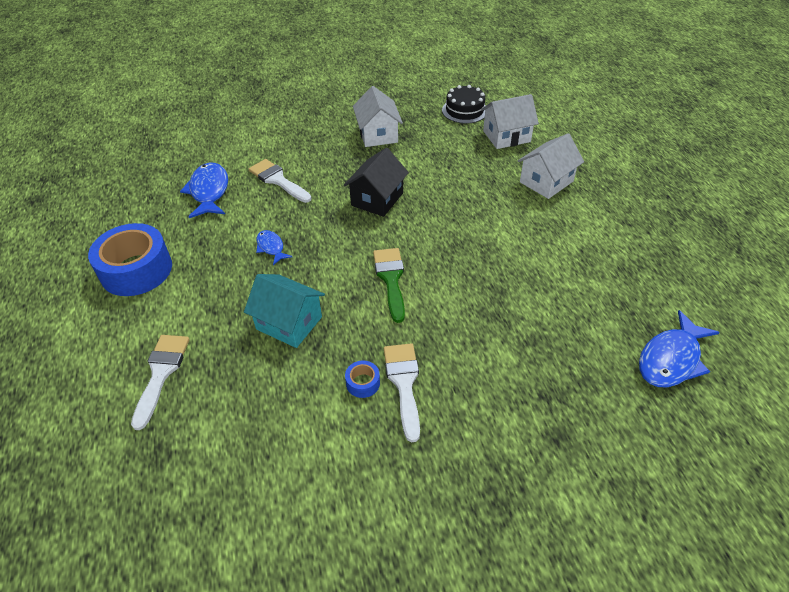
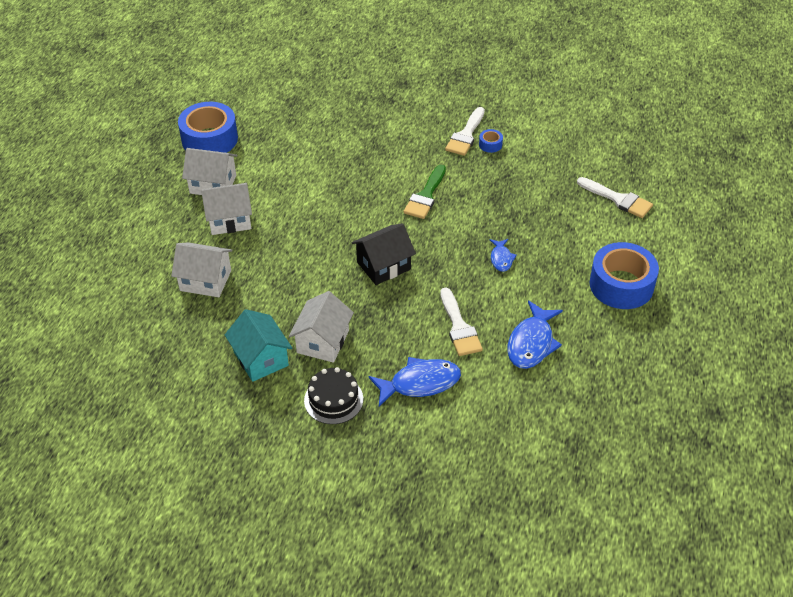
camera: 150 degrees left, 0 degrees up
(161, 373) = (618, 199): white brush -> white brush turned 90 degrees counterclockwise
(289, 323) = (517, 196): turquoise house -> turquoise house (261, 358)
(464, 110) = (207, 333): black cake -> black cake (333, 400)
(601, 203) = (213, 184): none -> white house
(668, 244) = (209, 139): none -> blue tape
(671, 359) = (301, 87): blue fish -> blue fish (420, 383)

